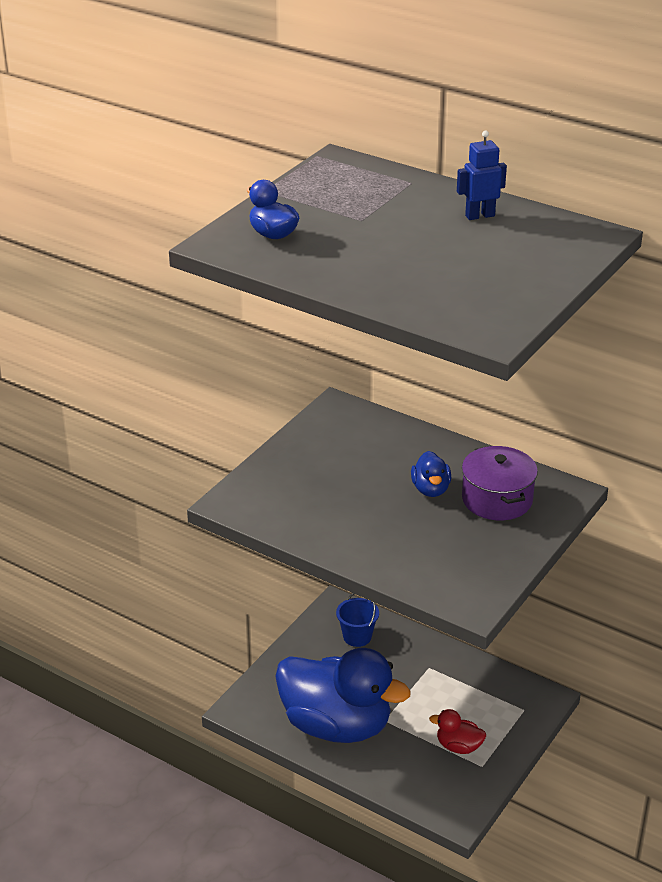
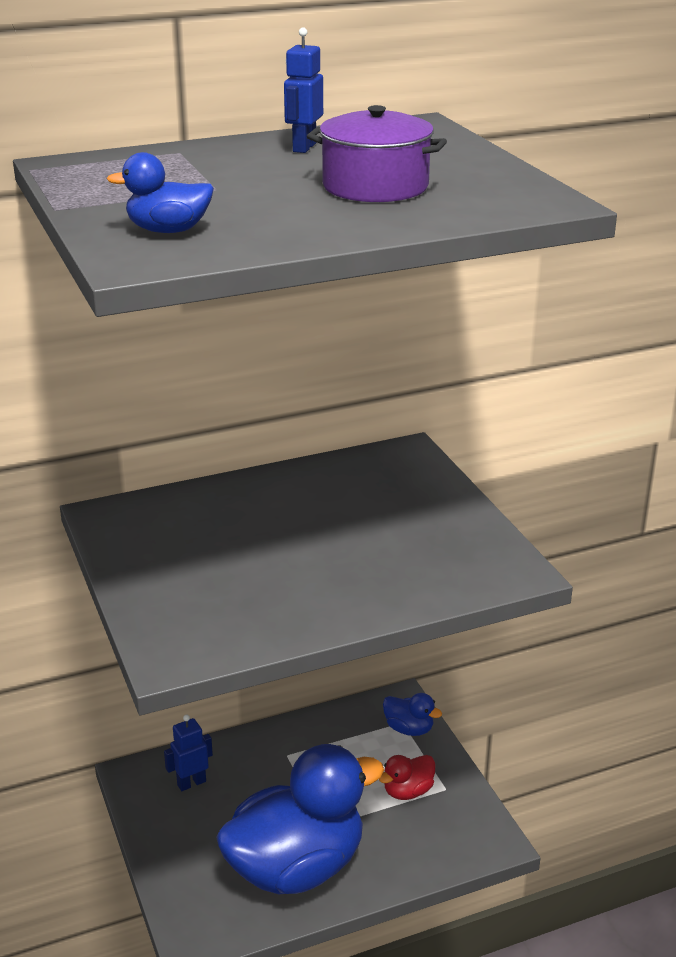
camera: 55 degrees left, 5 degrees down
(357, 636) = (191, 783): blue bucket -> blue robot
(430, 489) = (314, 519): blue duck -> blue duck (409, 729)
(497, 499) = (375, 490): purple pot -> purple pot (375, 186)

